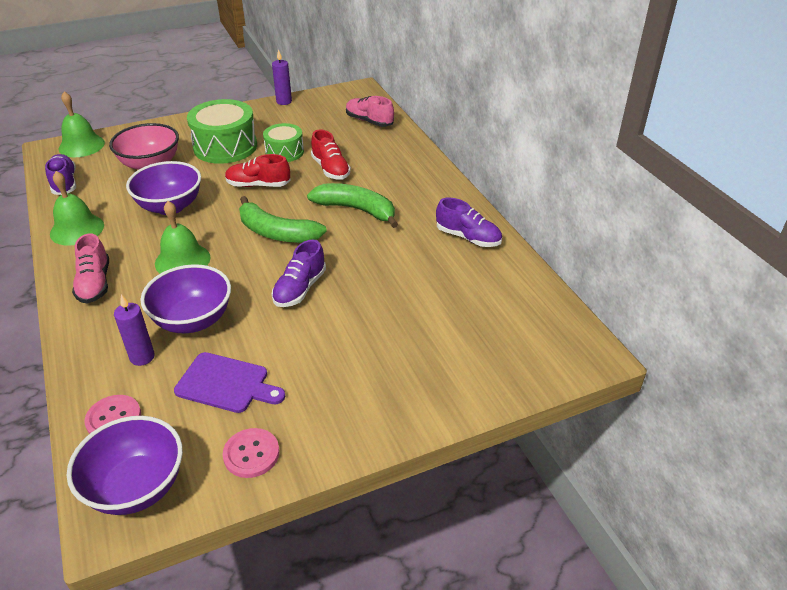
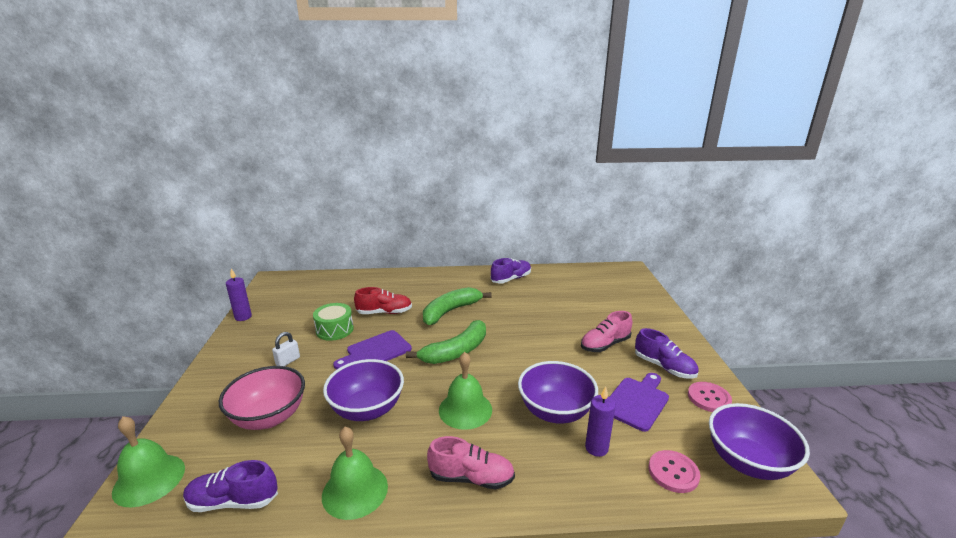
camera: 70 degrees left, 15 degrees down
(225, 146) = (288, 361): green drum -> white padlock
(258, 185) = (376, 351): red shoe -> purple cutting board
(300, 289) = (536, 351): purple shoe -> purple shoe (664, 367)
(369, 121) = (330, 284): pink shoe -> pink shoe (605, 344)

